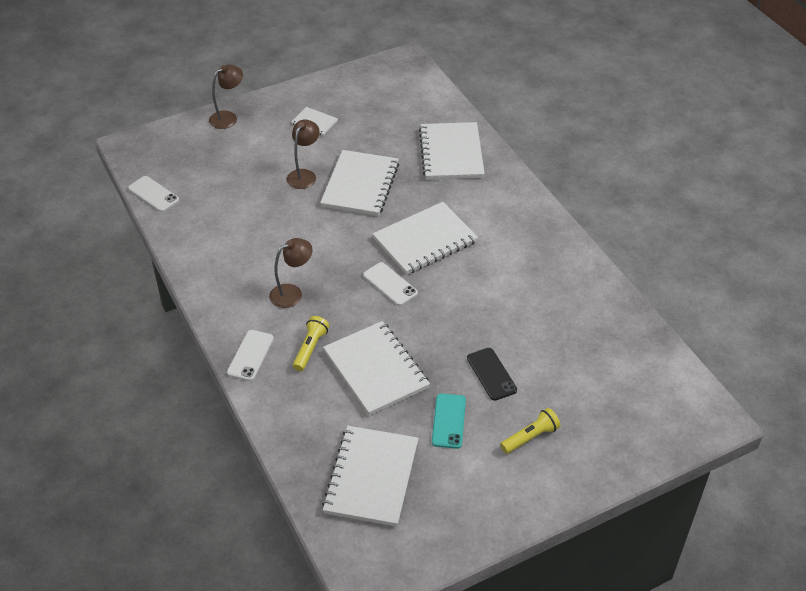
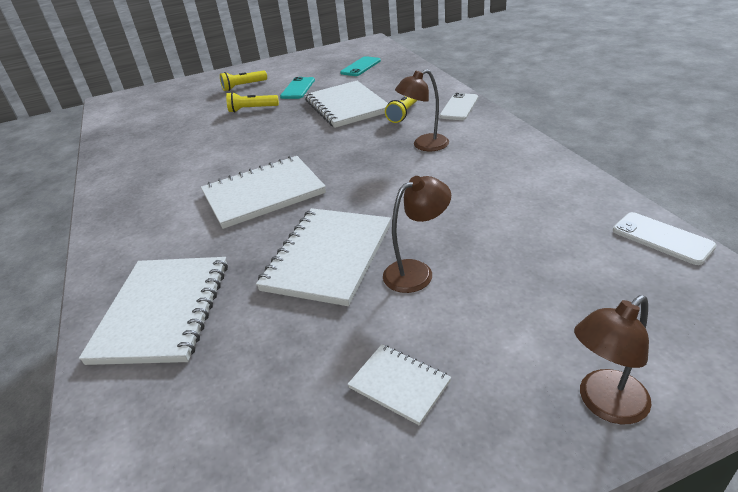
camera: 170 degrees left, 10 degrees down
(304, 175) = (417, 272): brown lamp -> brown lamp turned 150 degrees counterclockwise
(371, 477) = (360, 67): white notebook -> turquoise phone
(390, 284) = (318, 156): white phone -> none
(491, 374) = (252, 109): black phone -> yellow flashlight

